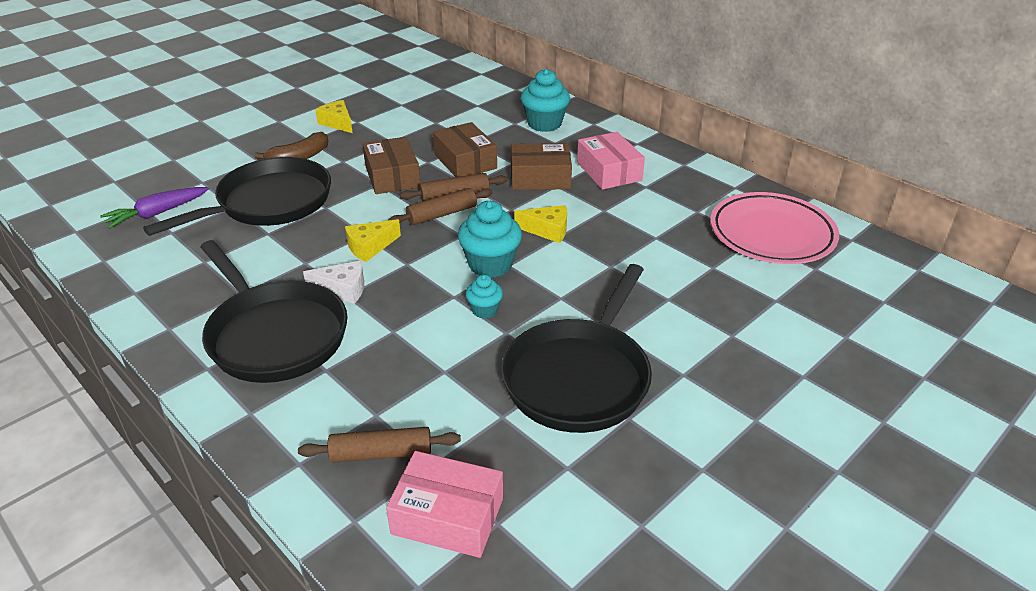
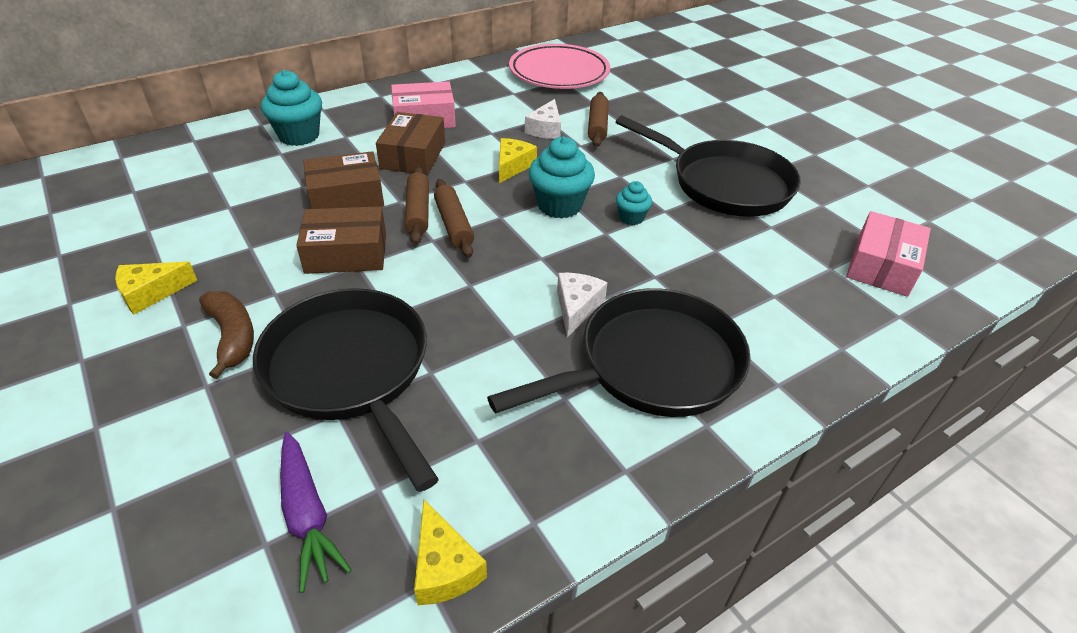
camera: 80 degrees left, 5 degrees up
(370, 247) = (499, 282): yellow cheese -> yellow cheese (444, 567)
(381, 453) = (822, 295): brown rolling pin -> brown rolling pin (597, 126)
(631, 240) = (546, 129): none -> white cheese

